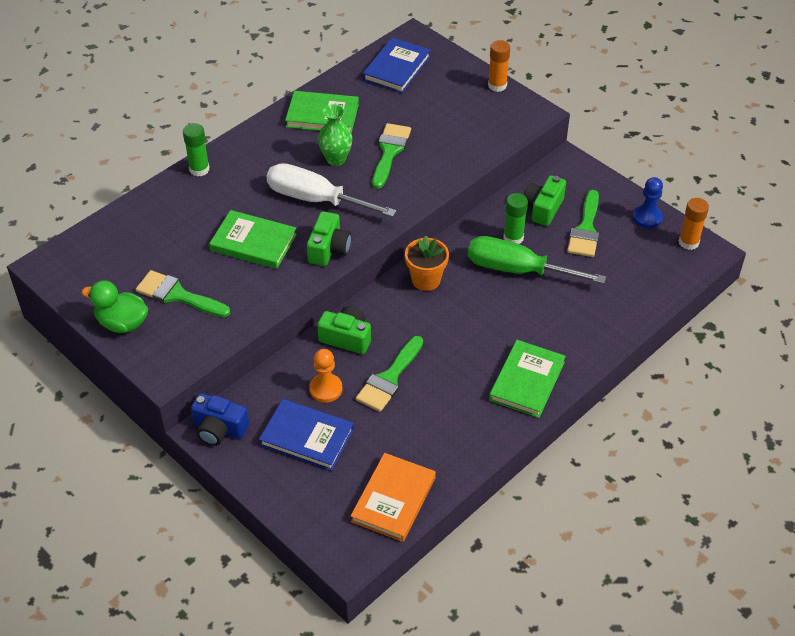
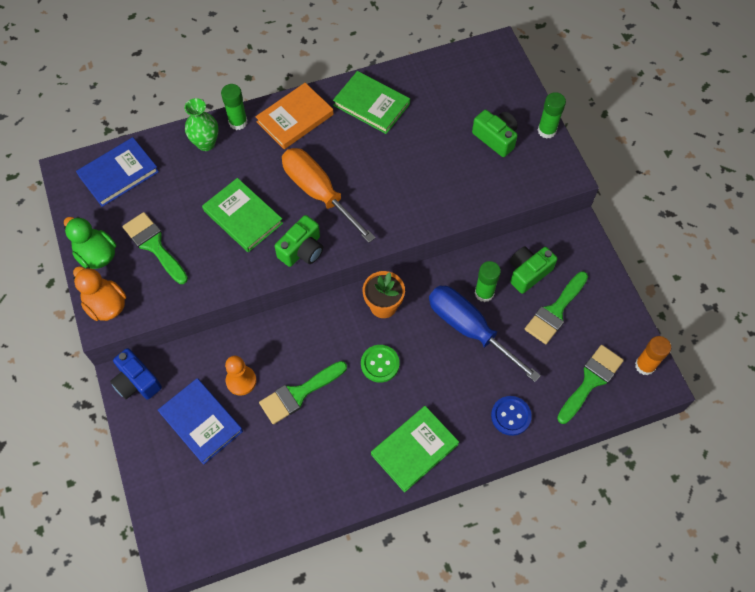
camera: 25 degrees right, 15 degrees up
(159, 360) = (106, 305): none -> orange duck
(315, 199) = (318, 192): white screwdriver -> orange screwdriver
(336, 159) = (358, 156): green vase -> green vase (206, 143)
(346, 338) = (285, 336): green camera -> green camera (495, 138)
(389, 152) = (409, 167): green brush -> green brush (590, 381)
(393, 499) = (238, 517): orange book -> orange book (295, 118)
(396, 68) = (464, 77): blue book -> blue book (118, 174)
(452, 326) = (380, 364): none -> green button
(497, 85) = (547, 130): orange glue stick -> green glue stick
(517, 270) = (469, 329): green screwdriver -> blue screwdriver
(597, 323) = (510, 416): none -> blue button
(647, 217) = (620, 322): blue pawn -> none

